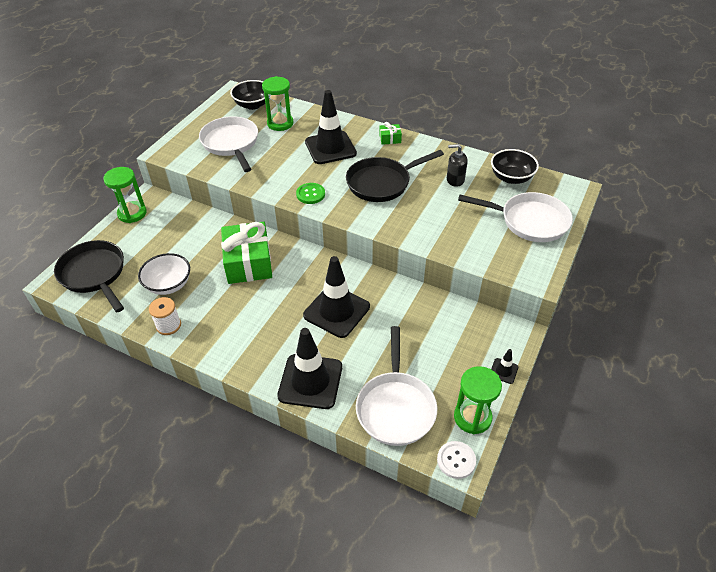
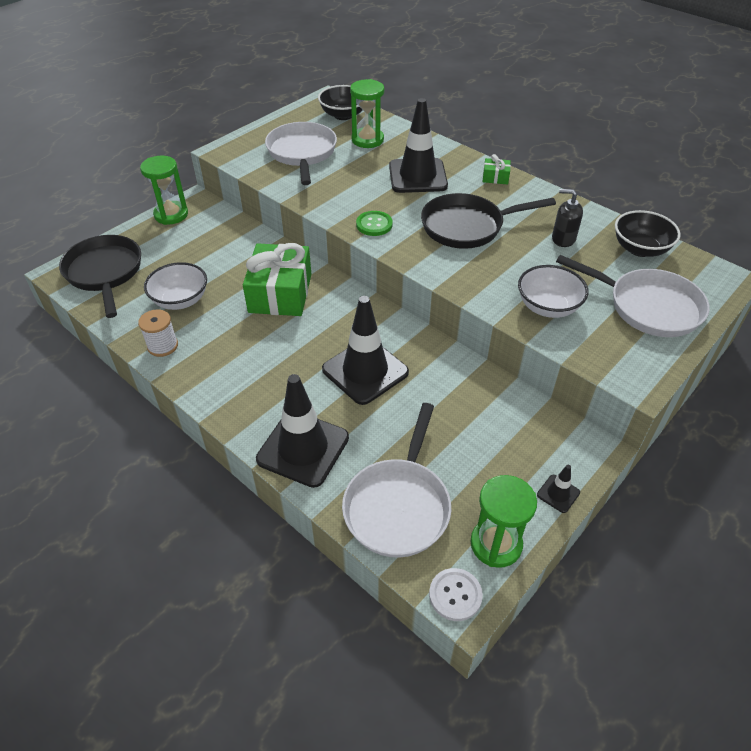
camera: 15 degrees right, 0 degrees up
(460, 235) = (548, 307): none -> white bowl

